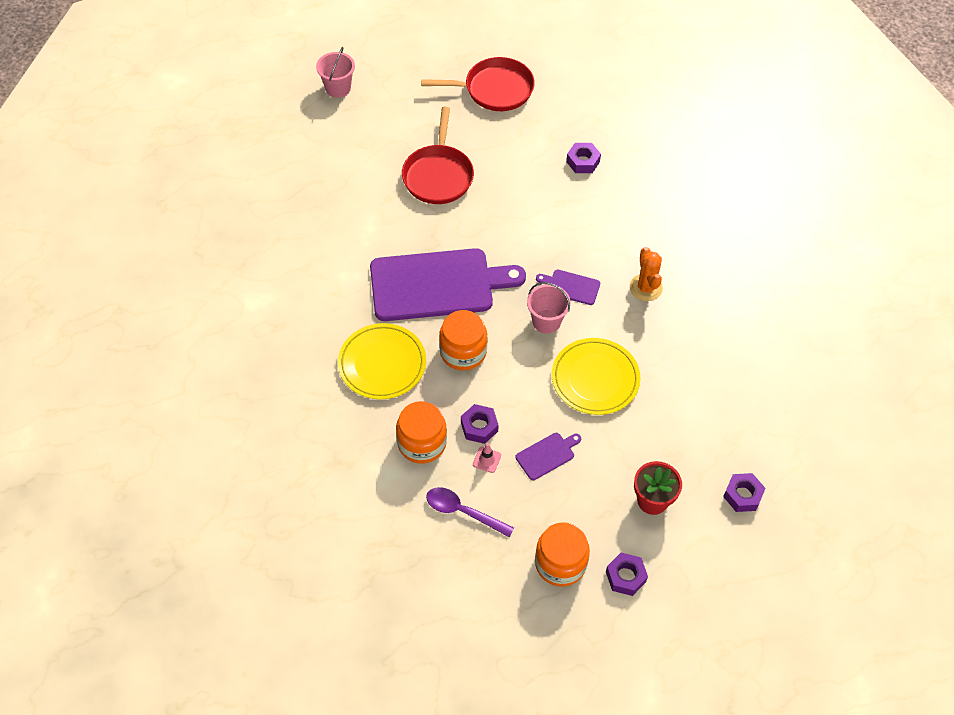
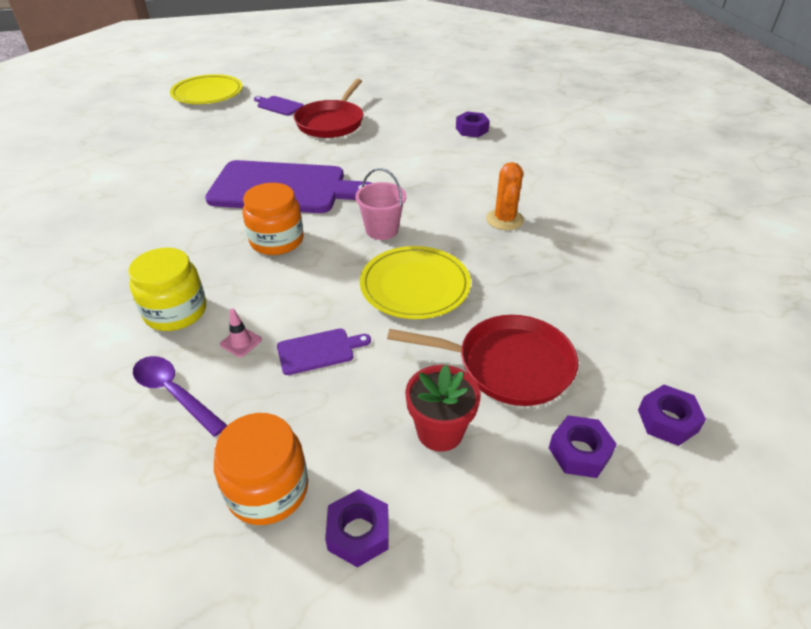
camera: 15 degrees right, 15 degrees down
(338, 88) = (280, 71): pink bucket -> none
(382, 364) = (185, 237): yellow plate -> yellow plate (207, 94)
(422, 443) = (176, 311): orange jar -> yellow jar
(479, 427) = (252, 308): purple nut -> purple nut (667, 421)
(494, 89) = (410, 84): red pan -> red pan (508, 365)
(571, 286) = (421, 208): purple cutting board -> purple cutting board (279, 105)

